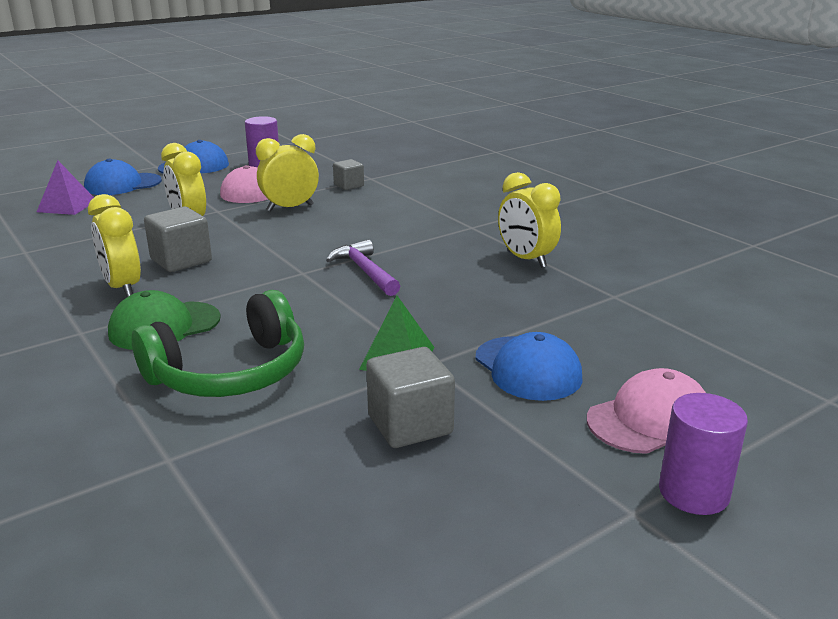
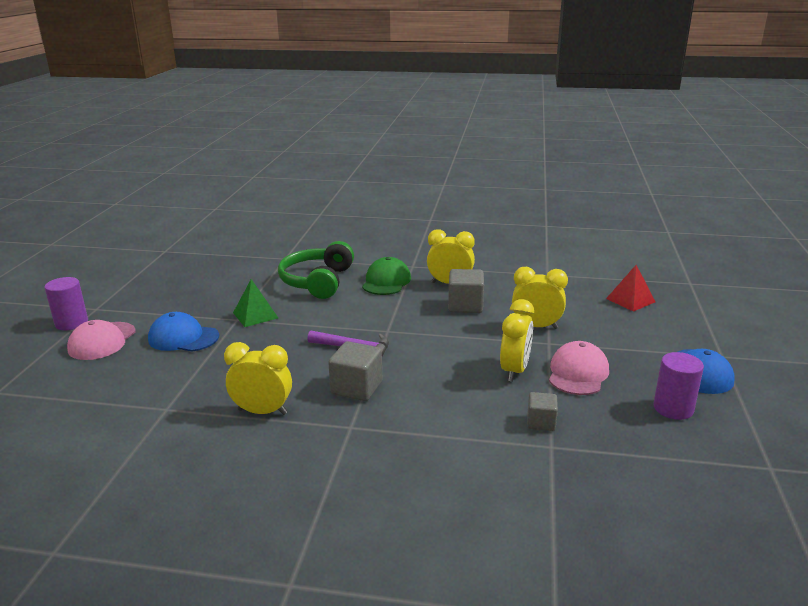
camera: 135 degrees right, 0 degrees up
(67, 206) = (630, 300): purple pyramid -> red pyramid
(122, 184) = (669, 329): blue cap -> none
(410, 425) = (213, 297): grey cube -> grey cube (356, 388)

